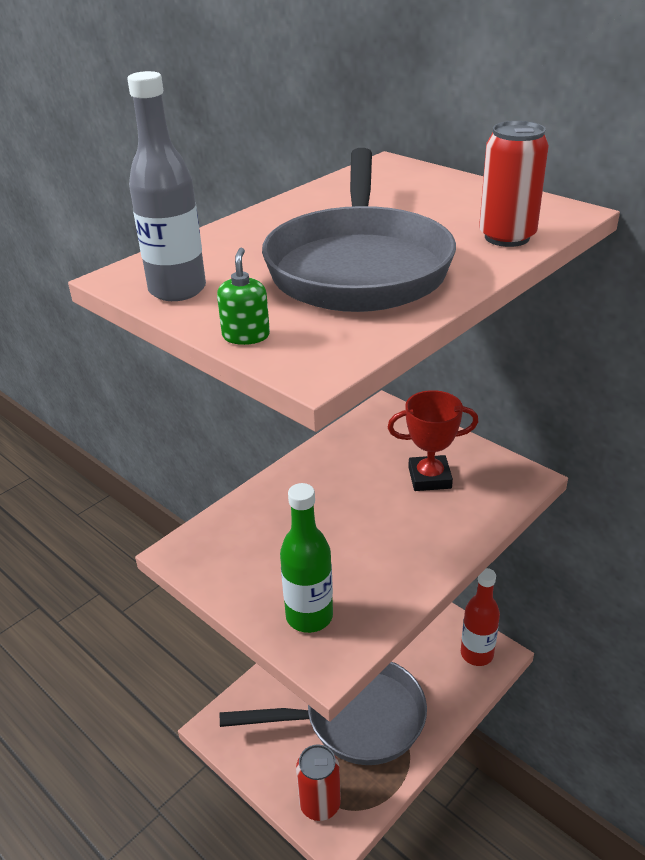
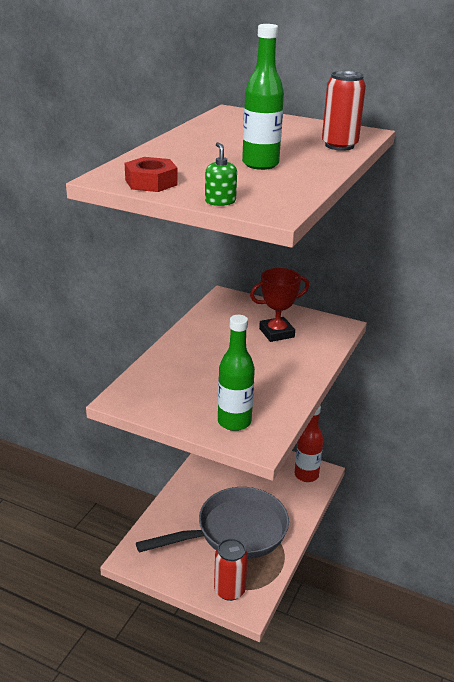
camera: 20 degrees left, 5 degrees down
(177, 290) = (151, 182): grey bottle -> red nut
(359, 266) = (260, 164): grey pan -> green bottle

